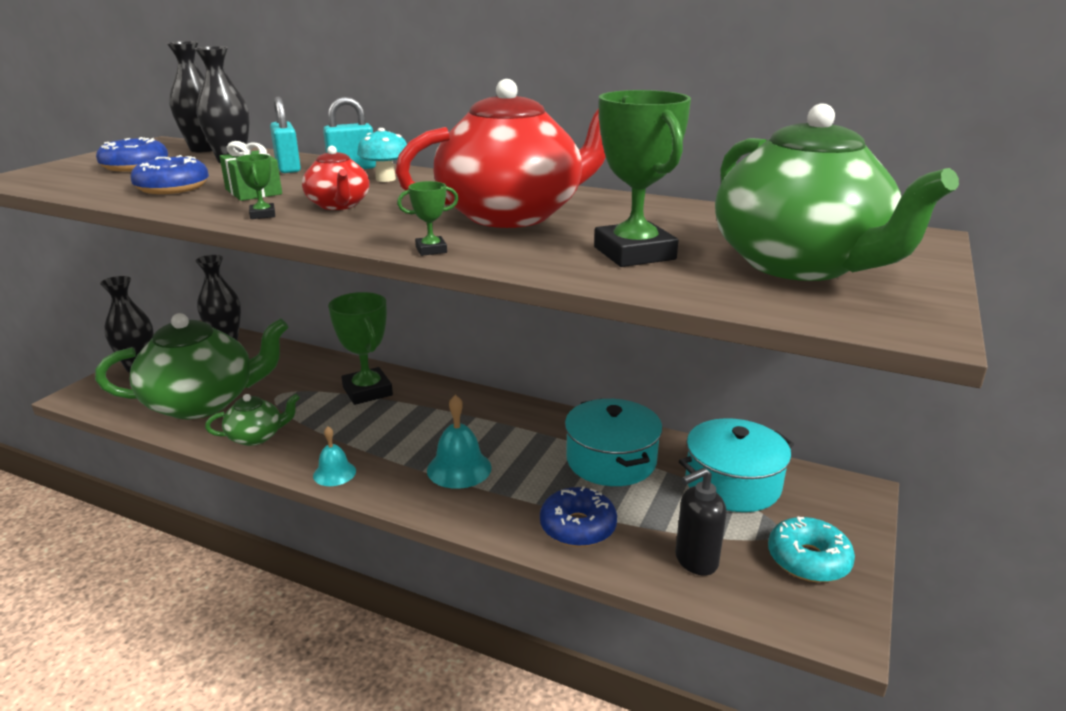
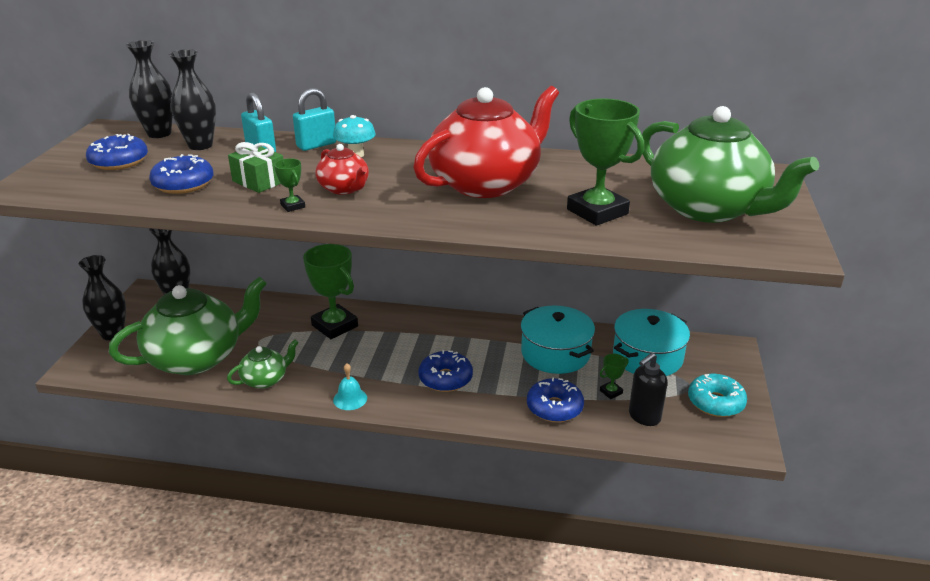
camera: 15 degrees left, 5 degrees up
(431, 250) = (454, 226): green trophy -> green trophy (611, 392)
(459, 468) = (445, 378): turquoise bell -> blue donut

